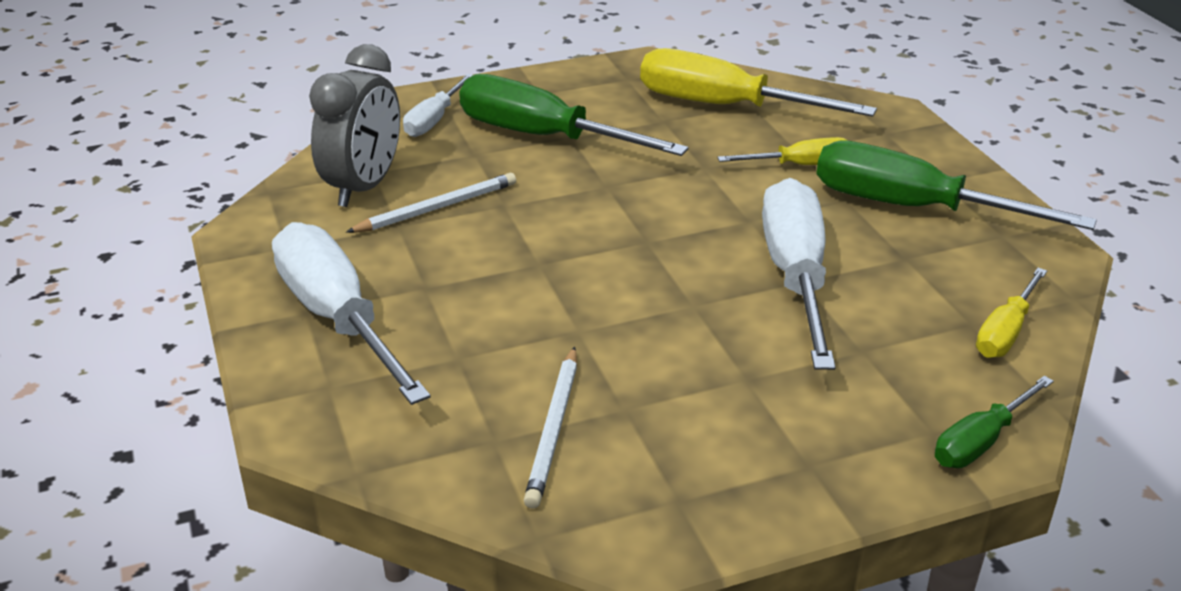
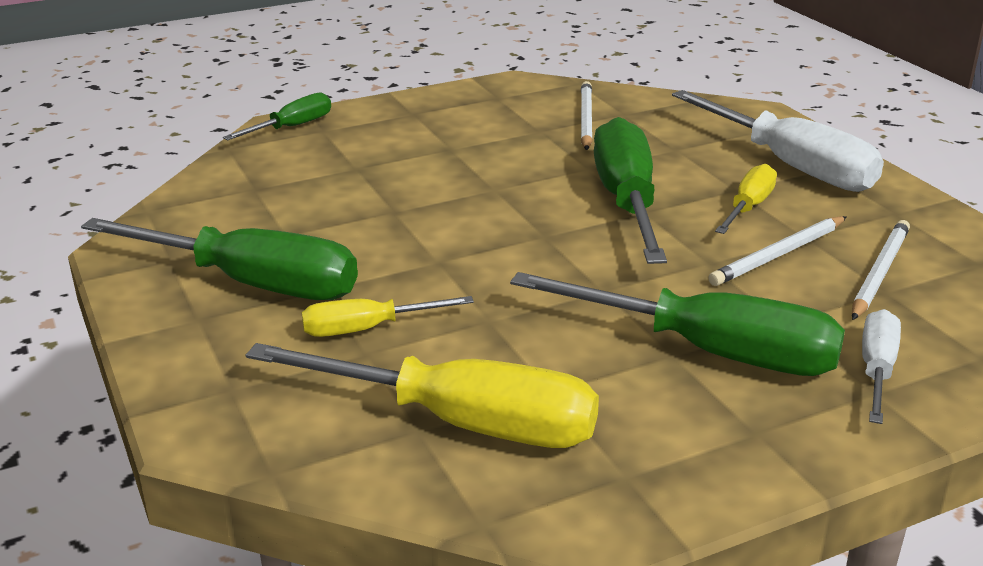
camera: 175 degrees right, 5 degrees down
(364, 187) = (879, 273): grey clock -> white pencil
(551, 277) = (626, 202): none -> green screwdriver
(795, 276) = (399, 214): white screwdriver -> none
(1005, 332) = (229, 184): yellow screwdriver -> yellow screwdriver (748, 207)

